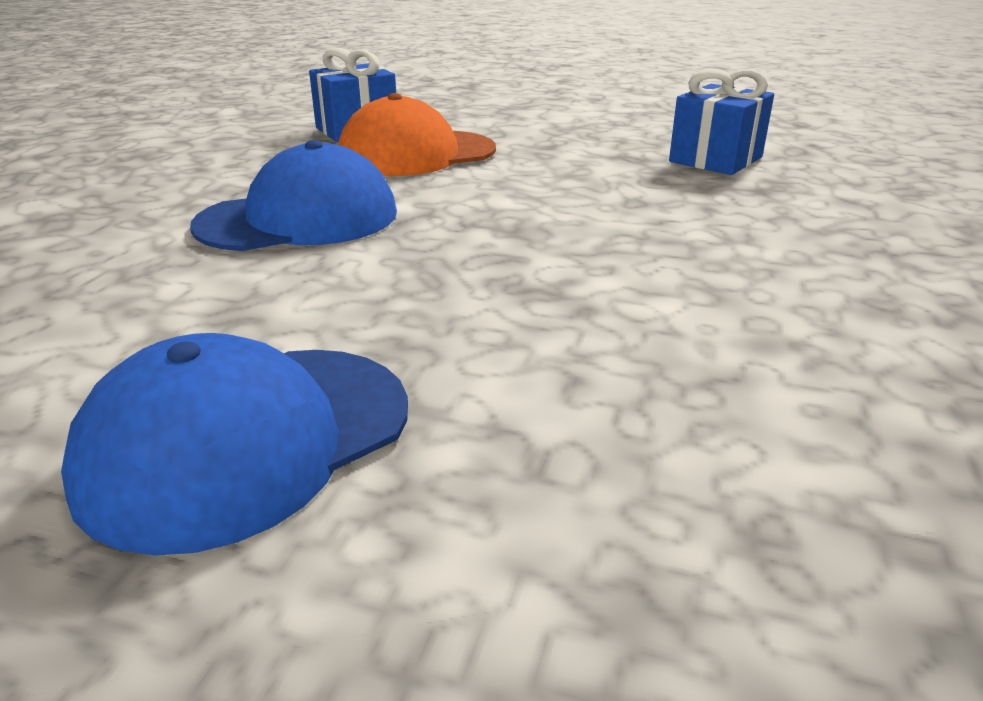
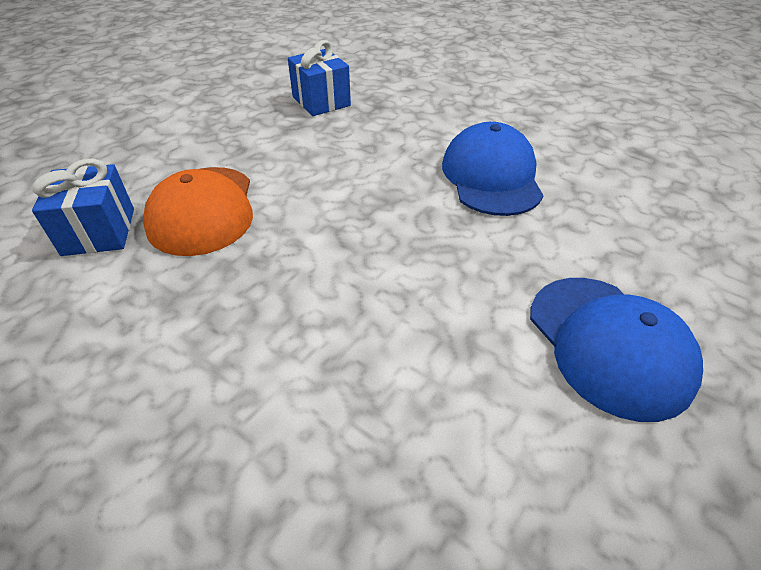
camera: 70 degrees left, 15 degrees up
(299, 219) = (307, 294): blue cap -> blue cap (491, 176)

